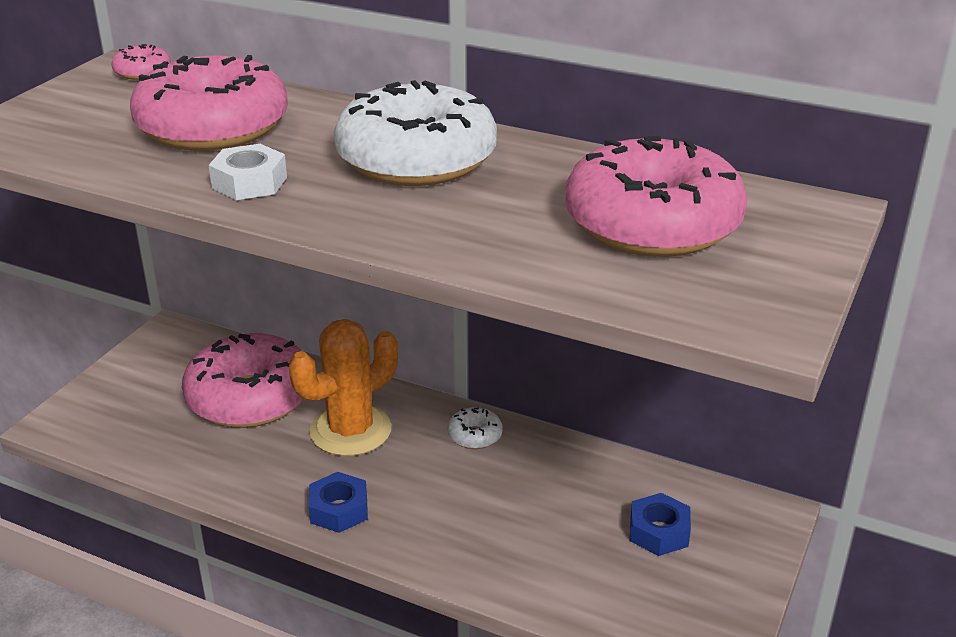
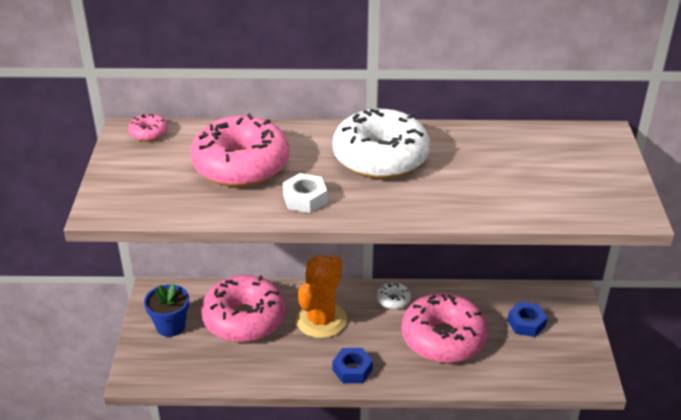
camera: 25 degrees left, 5 degrees up
(151, 378) = (170, 326): none -> blue flower pot
(652, 224) = (535, 167): pink donut -> pink donut (443, 338)

